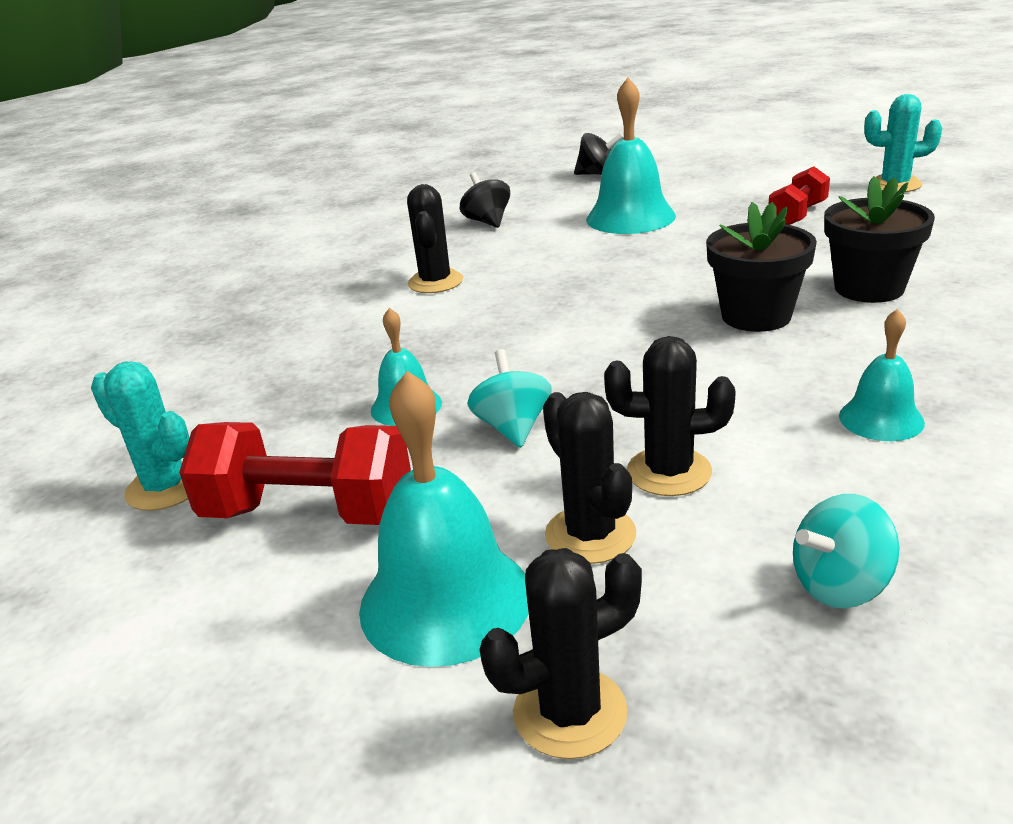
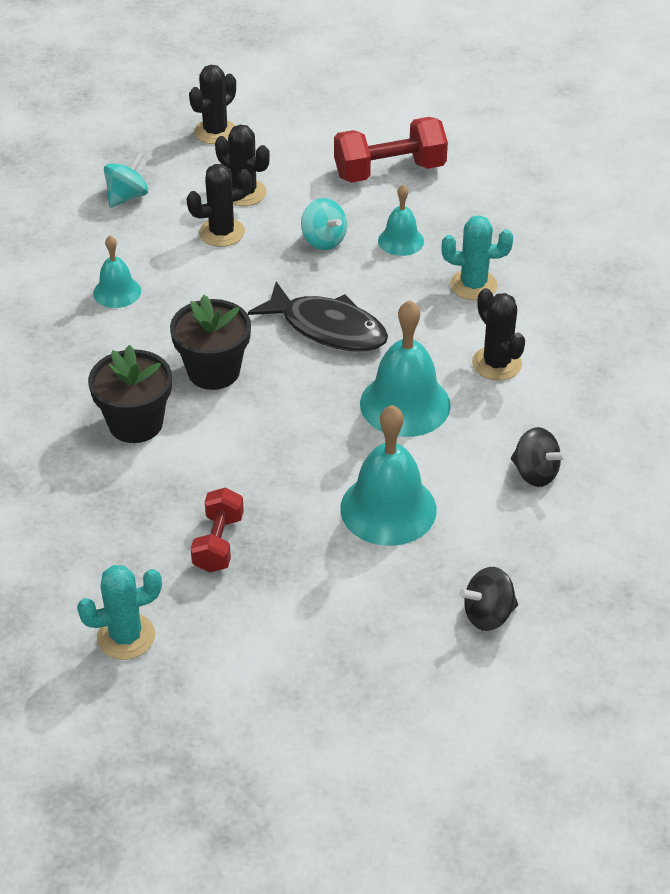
camera: 150 degrees right, 15 degrees up
(166, 487) = (481, 165): turquoise cactus -> turquoise cactus (473, 285)
(445, 600) = (289, 153): turquoise bell -> turquoise bell (405, 404)
(588, 333) = (328, 328): none -> black fish

